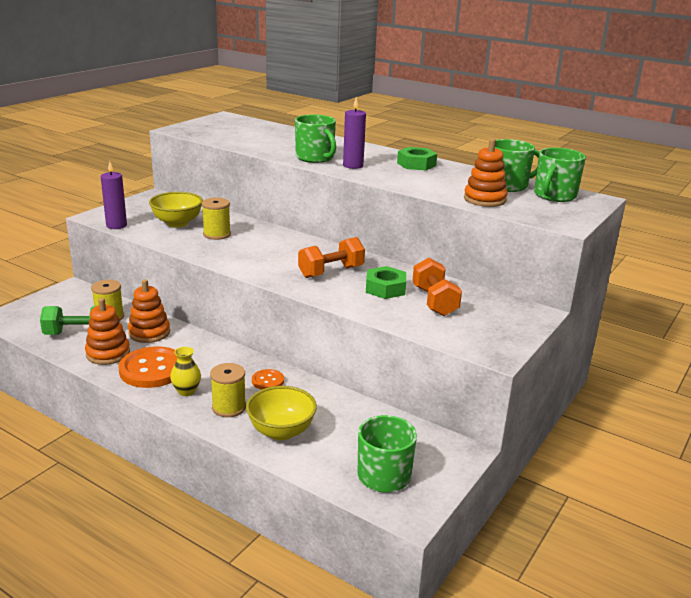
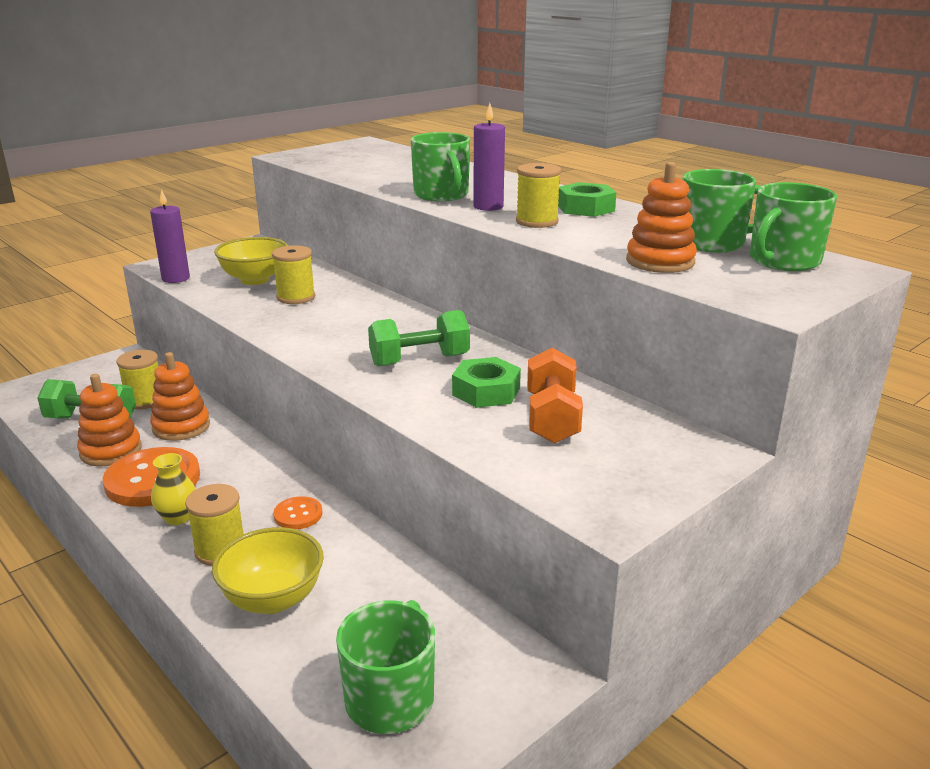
camera: 15 degrees right, 0 degrees up
(331, 272) = (419, 360): orange dumbbell -> green dumbbell
(392, 175) = (537, 221): none -> yellow spool

